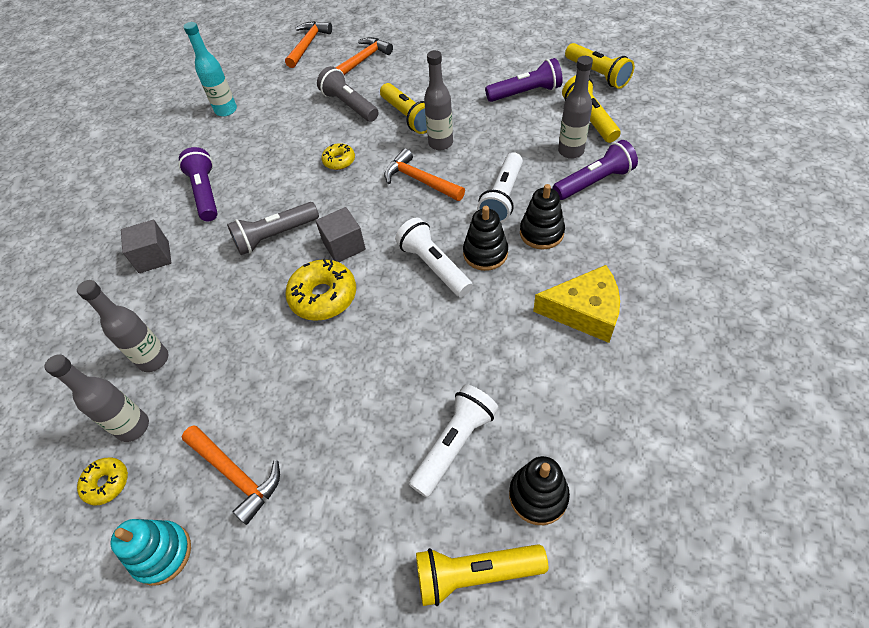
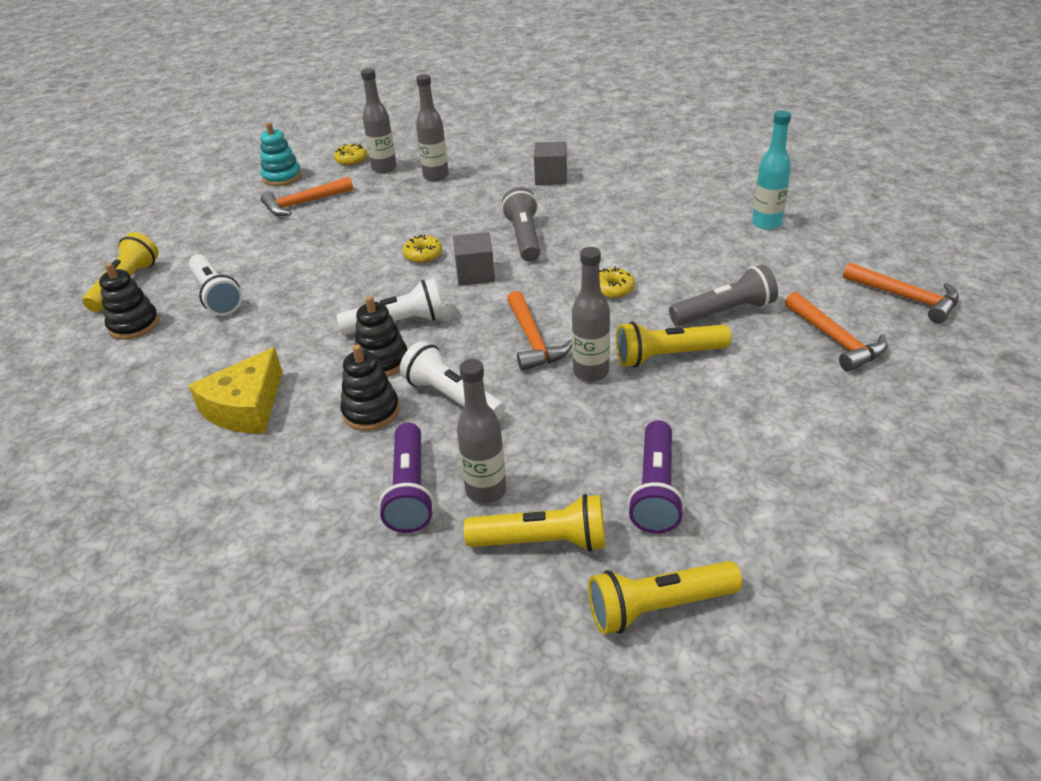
camera: 110 degrees right, 15 degrees down
(206, 193) = (620, 204): purple flashlight -> none
(323, 296) = (423, 255): yellow donut -> yellow donut, size x0.57
(420, 180) = (533, 340): orange hammer -> orange hammer turned 105 degrees clockwise

